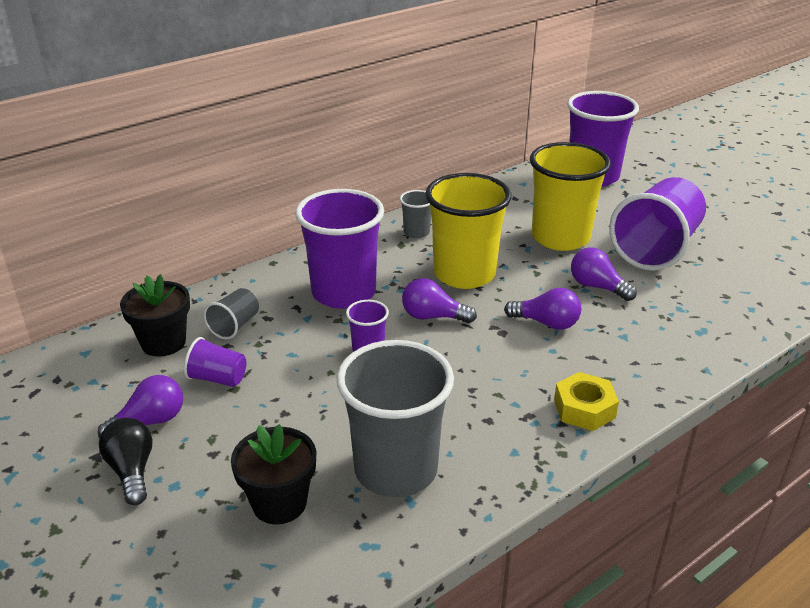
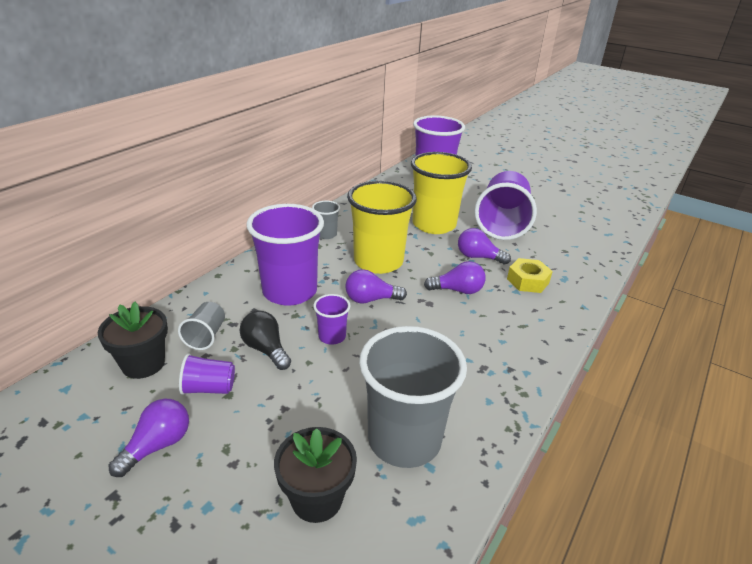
camera: 20 degrees left, 0 degrees up
(132, 471) = (157, 502): black light bulb -> black light bulb (266, 349)
(584, 409) = (520, 353): yellow nut -> yellow nut (528, 281)

